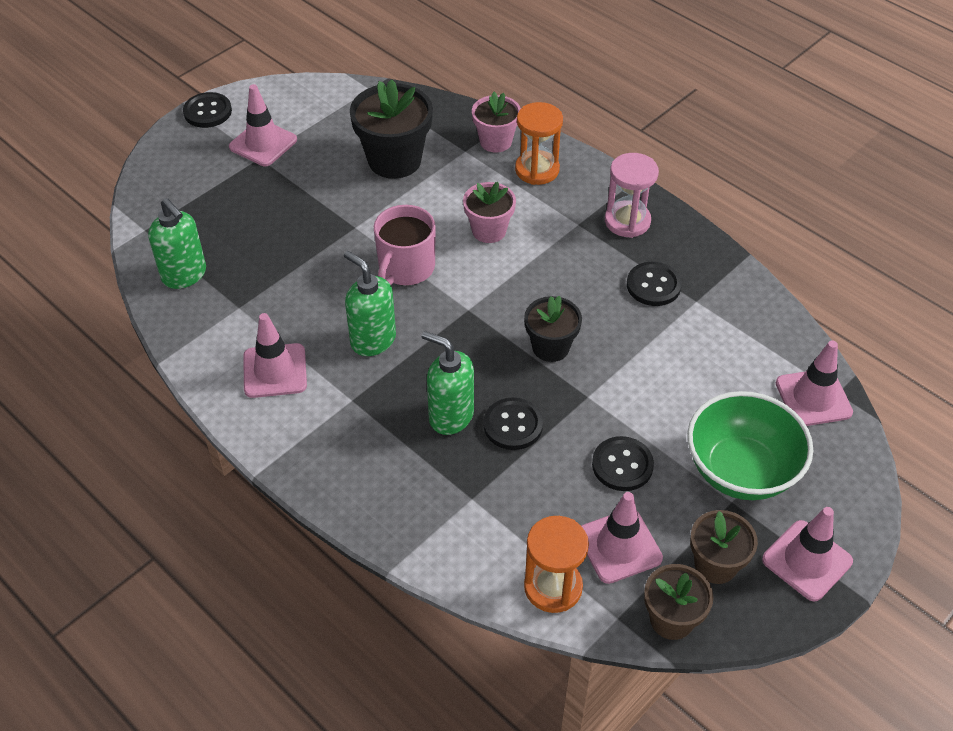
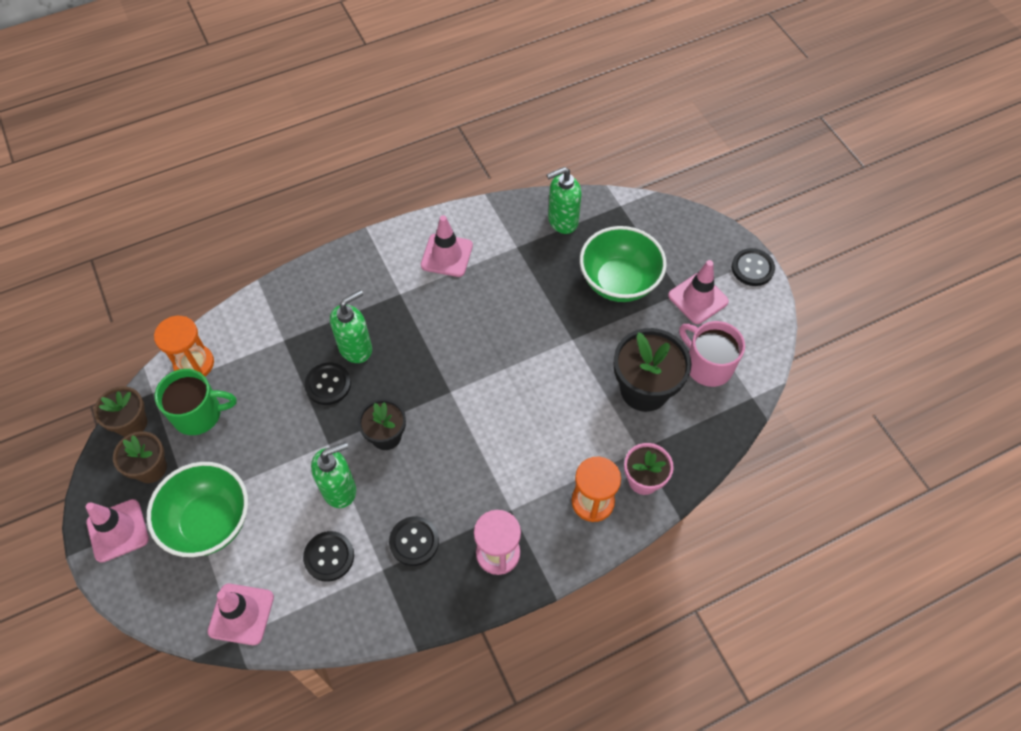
camera: 110 degrees right, 10 degrees up
(261, 207) = (619, 282): none -> green bowl
(372, 340) = (448, 320): green soap dispenser -> green soap dispenser (339, 489)
(405, 268) = (512, 361): pink mug -> pink mug (708, 365)
(489, 230) = (530, 435): pink flower pot -> none
(619, 546) = (199, 414): pink traffic cone -> green mug
(622, 465) = (258, 442): black button -> black button (329, 557)

